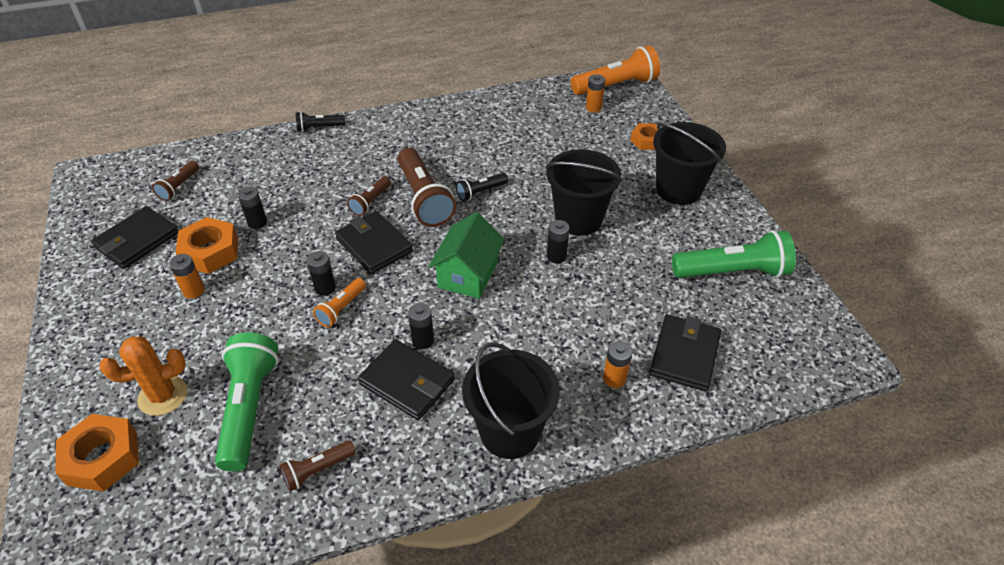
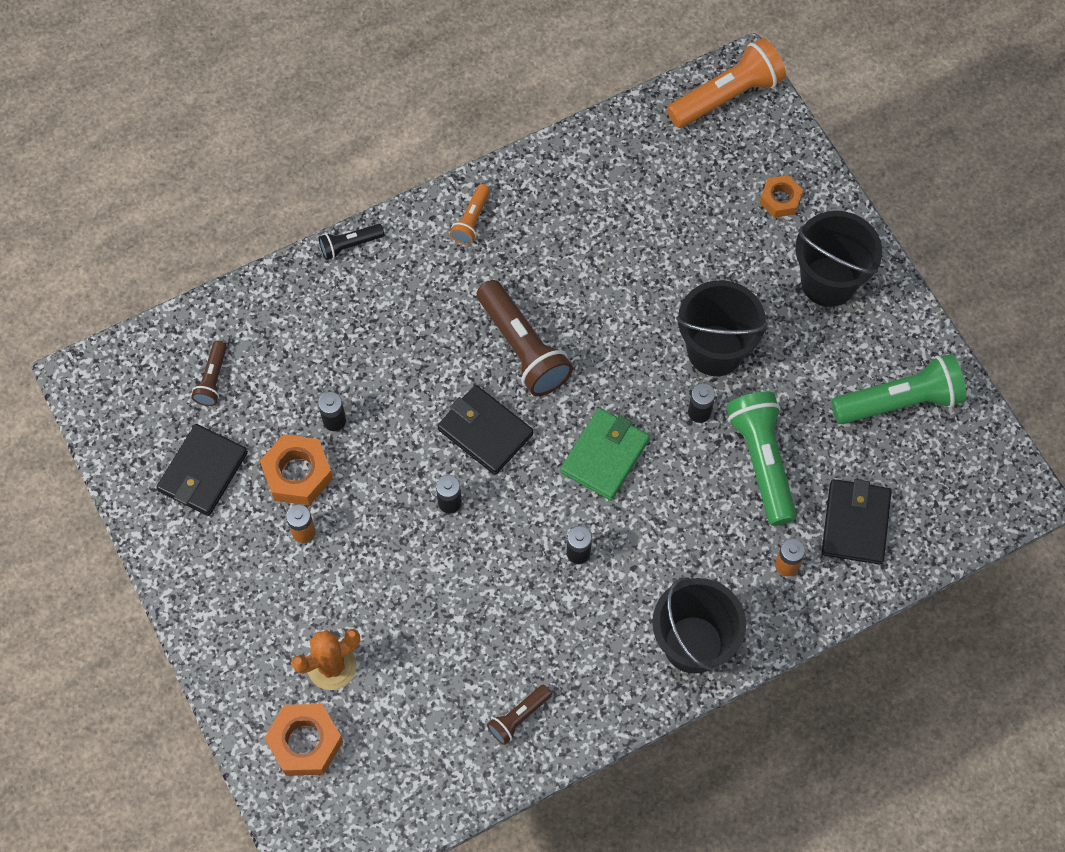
camera: 10 degrees left, 20 degrees up
(249, 408) = (426, 664): green flashlight -> green flashlight (762, 461)
(341, 308) = (477, 527): orange flashlight -> orange flashlight (471, 220)
(370, 202) = (459, 365): brown flashlight -> none
(407, 382) = (576, 606): black wallet -> none
(468, 274) = (604, 456): green house -> green wallet
(481, 192) = (589, 326): black flashlight -> none
(593, 108) = (703, 146): orange battery -> none

